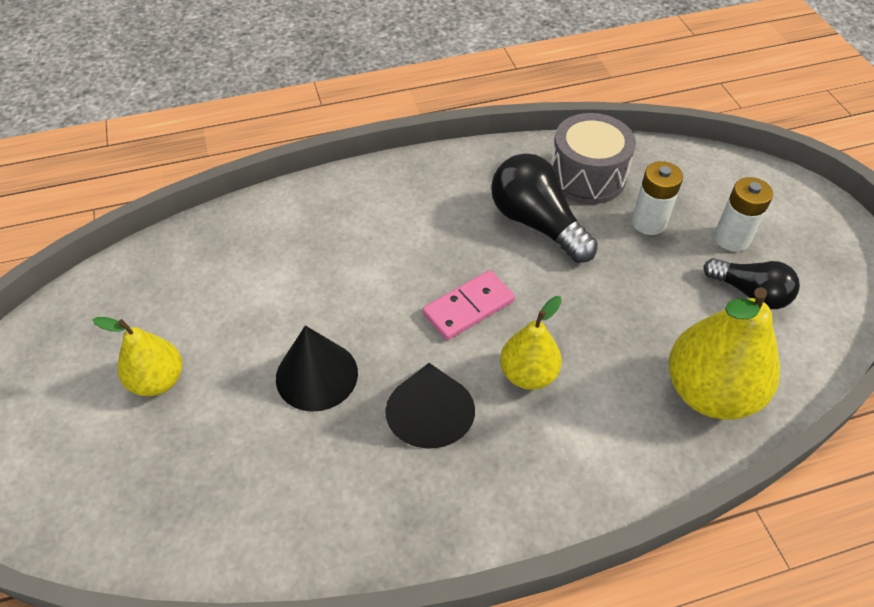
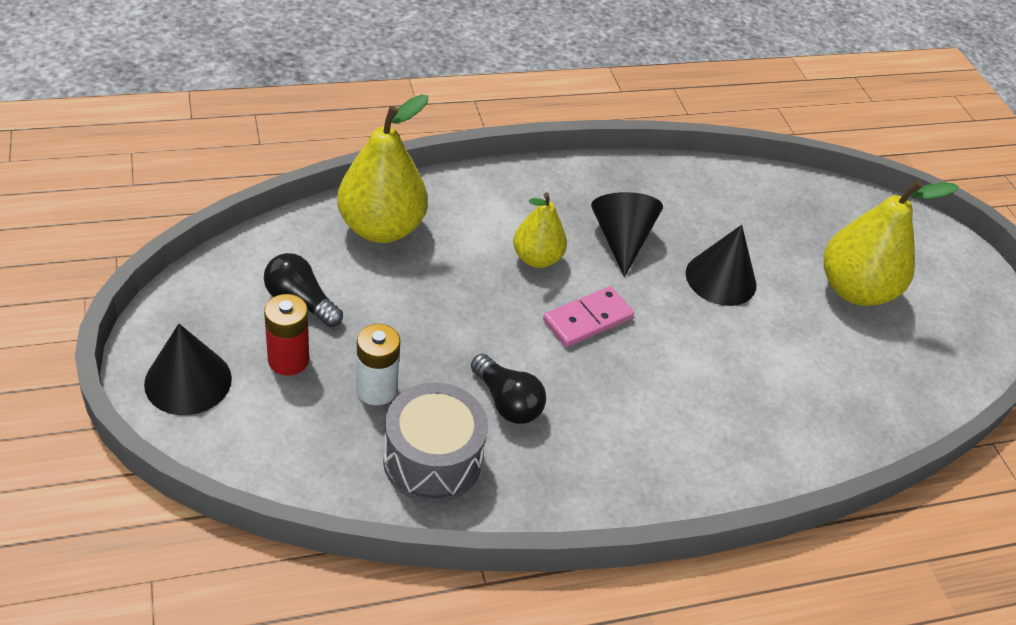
camera: 175 degrees right, 5 degrees down
(158, 380) = (854, 290): yellow pear -> yellow pear, size x1.66
(536, 223) = (507, 402): black light bulb -> black light bulb, size x0.66
(731, 238) = (288, 360): white battery -> red battery
(801, 214) = (188, 381): none -> black cone

